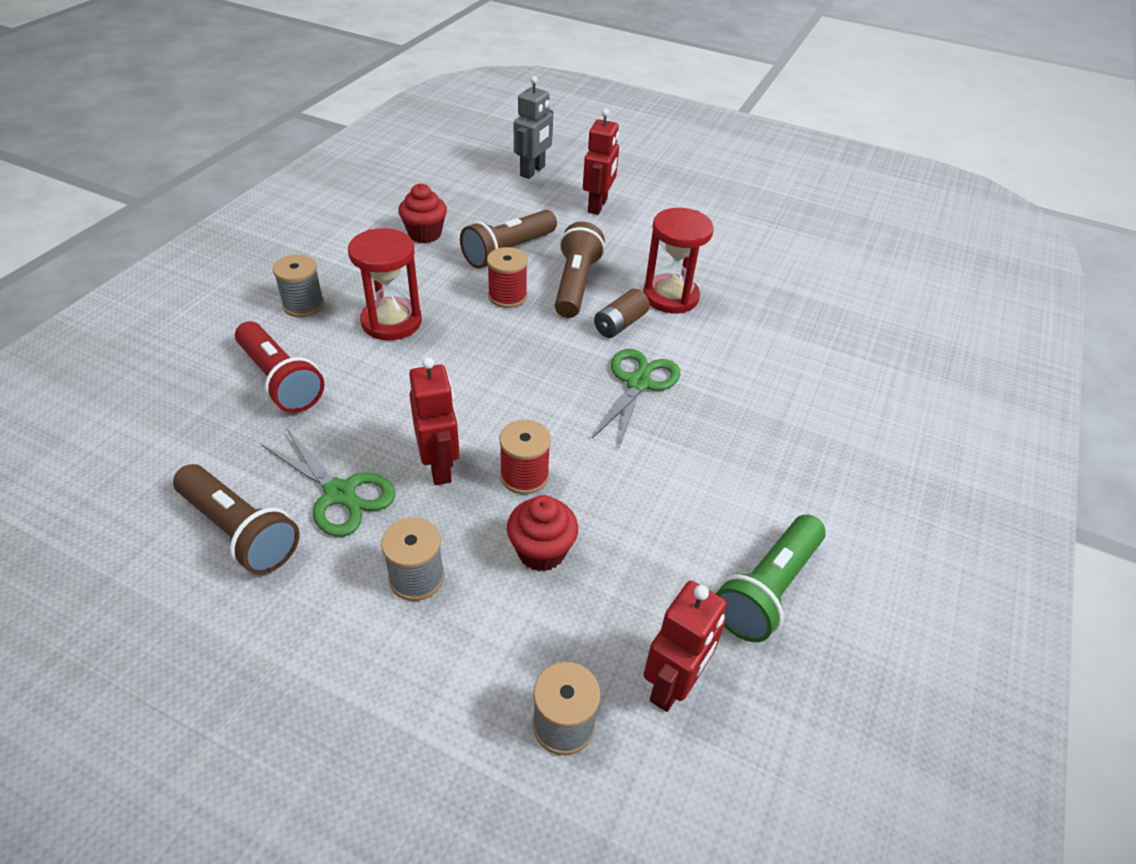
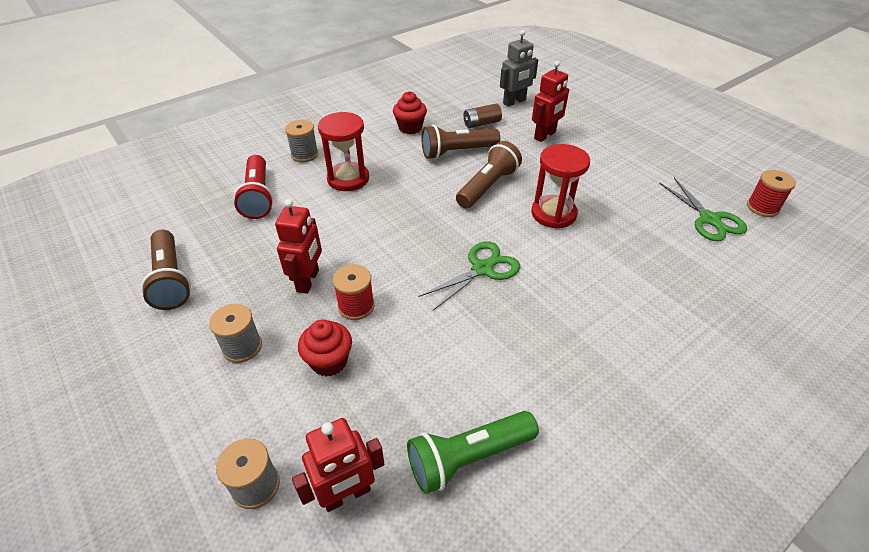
camera: 30 degrees right, 0 degrees up
(340, 493) = (239, 277): green scissors -> green scissors (709, 219)
(507, 296) = (434, 182): red spool -> red spool (762, 207)
(620, 324) = (500, 223): brown battery -> brown battery (481, 123)

